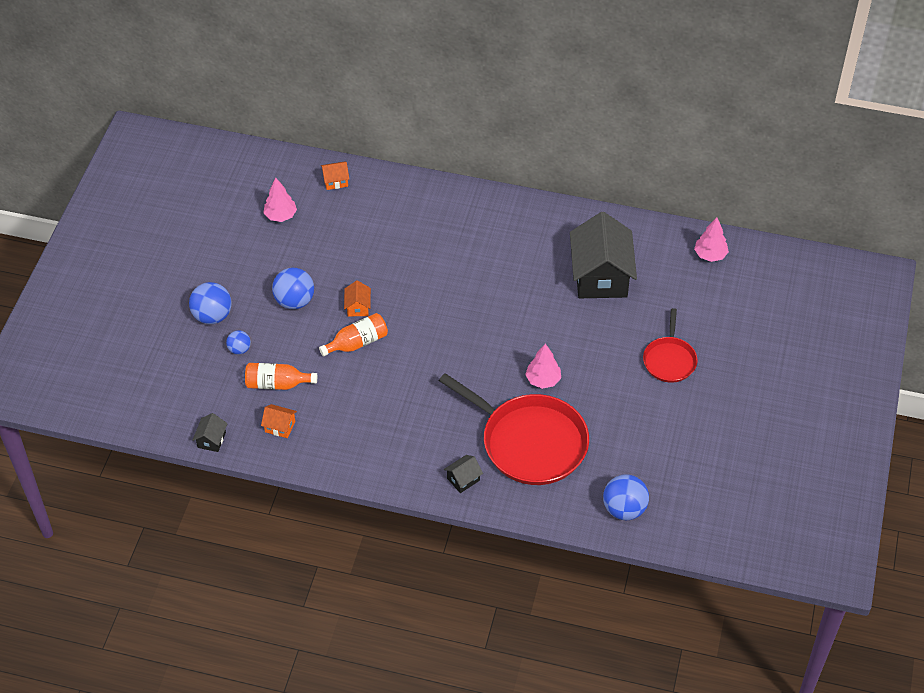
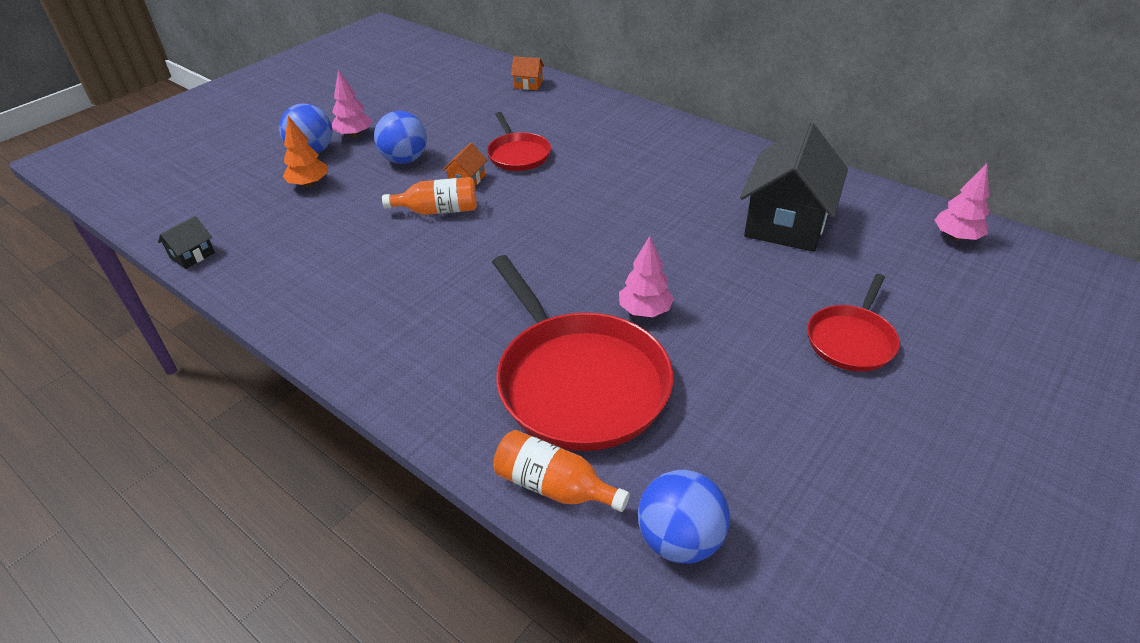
camera: 25 degrees right, 10 degrees down
(239, 349) = (309, 184): blue ball -> orange tree
(277, 384) = (316, 224): orange bottle -> orange bottle (554, 486)
(280, 216) = (453, 96): pink tree -> pink tree (354, 135)
(280, 426) = (277, 265): orange house -> none
(379, 268) = (518, 154): none -> red pan
(463, 479) = (448, 399): black house -> none

